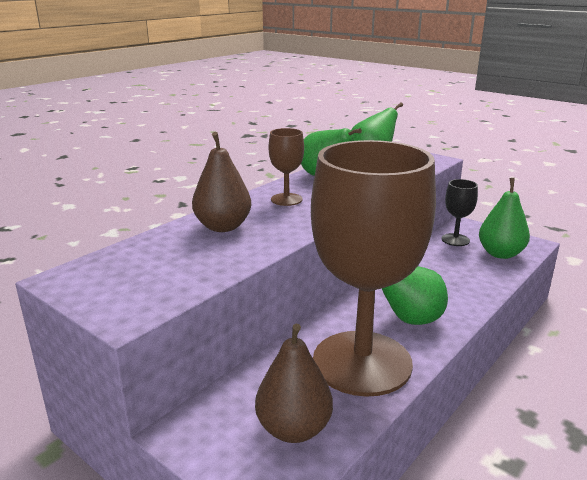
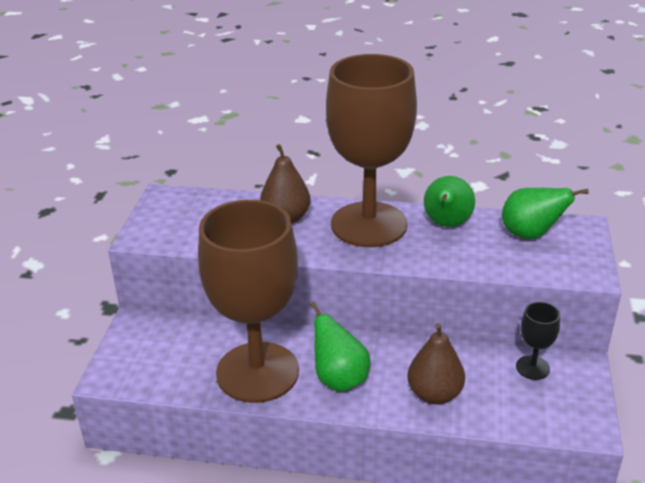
camera: 60 degrees right, 10 degrees up
(286, 199) = (369, 224): brown goblet -> brown goblet, size x2.48
(293, 429) = (165, 366): brown pear -> brown pear (434, 394)
(500, 254) = (533, 409): green pear -> none

